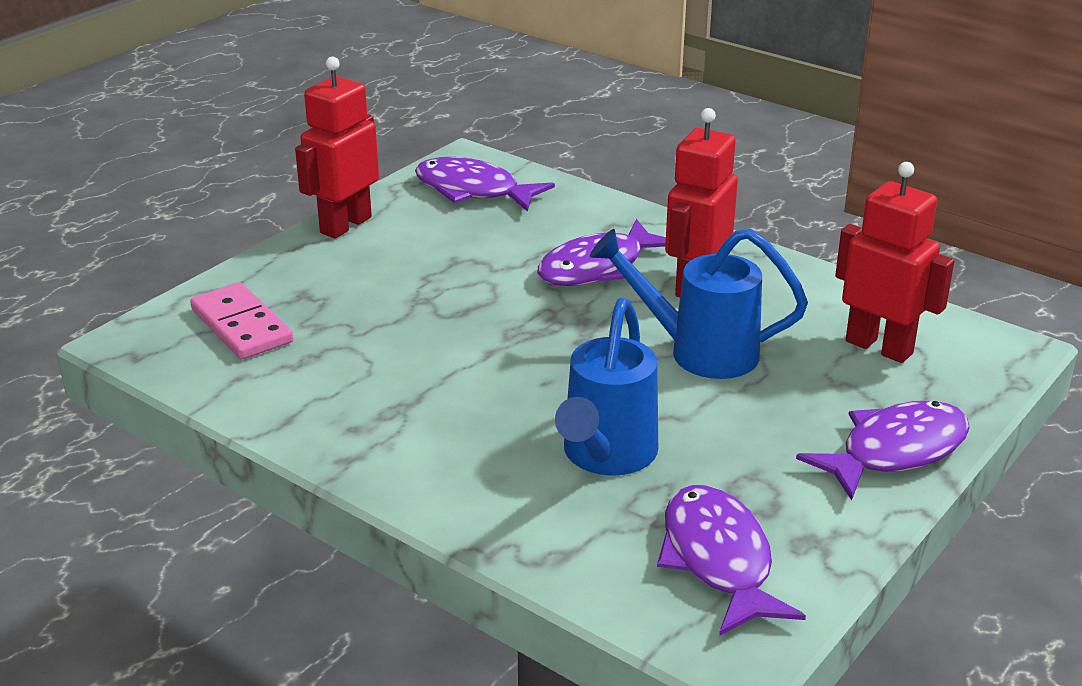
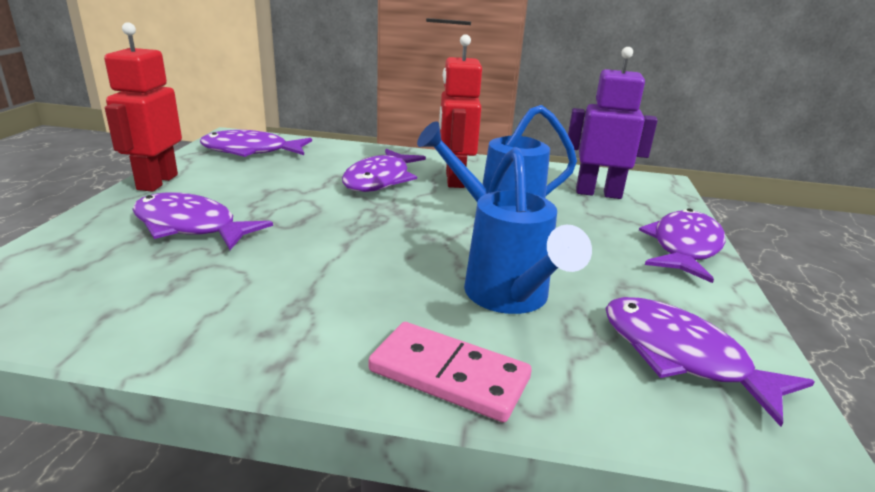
camera: 30 degrees left, 5 degrees down
(242, 326) = (89, 268): pink domino -> pink domino (449, 375)
(349, 295) = (191, 226): none -> purple fish
(879, 347) = (598, 193): red robot -> purple robot

